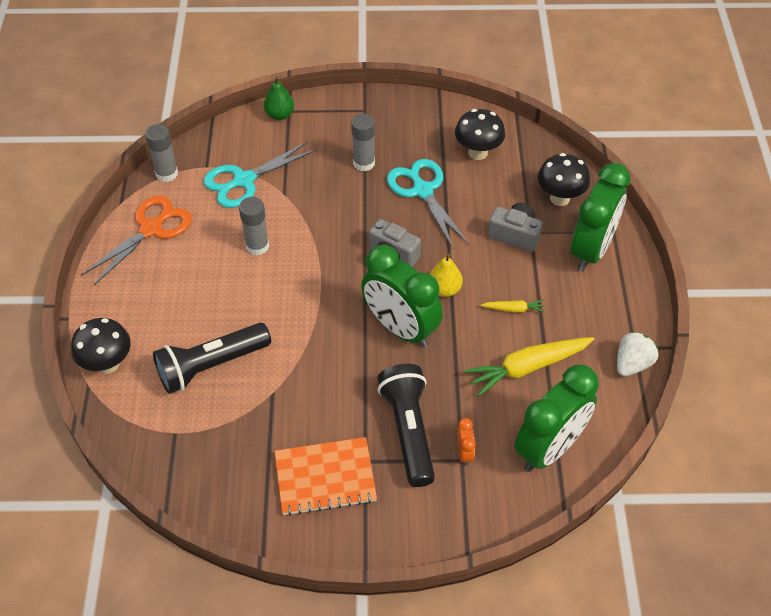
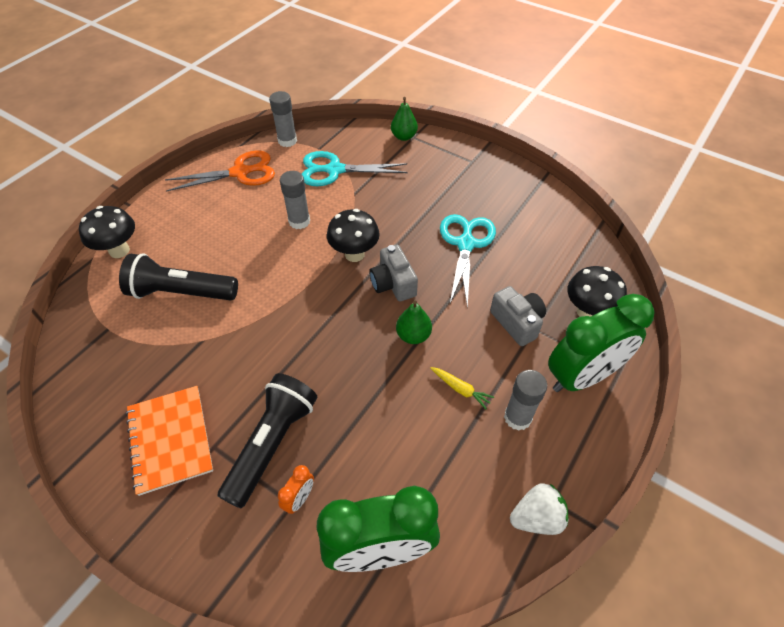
camera: 35 degrees right, 0 degrees up
(325, 477) = (170, 440): orange notebook -> orange notebook turned 45 degrees clockwise
(364, 163) = (436, 200): grey glue stick -> grey glue stick (517, 417)
(400, 328) = (347, 348): green clock -> none
(444, 289) = (413, 335): yellow pear -> green pear
(478, 153) = (540, 236): black mushroom -> black mushroom (354, 254)
(527, 368) = (427, 453): yellow carrot -> none

